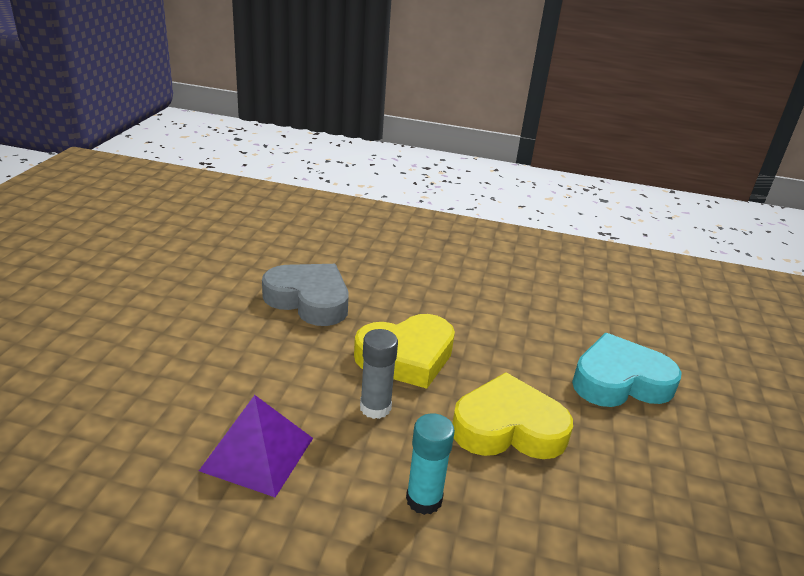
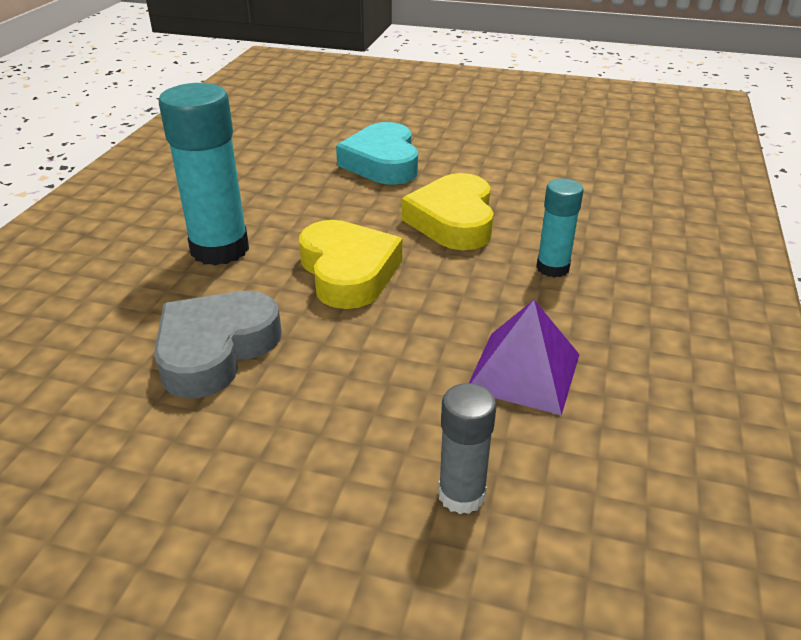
camera: 85 degrees left, 5 degrees up
(375, 407) = (436, 293): grey glue stick -> grey glue stick (461, 495)
(433, 294) = (220, 249): none -> turquoise glue stick

